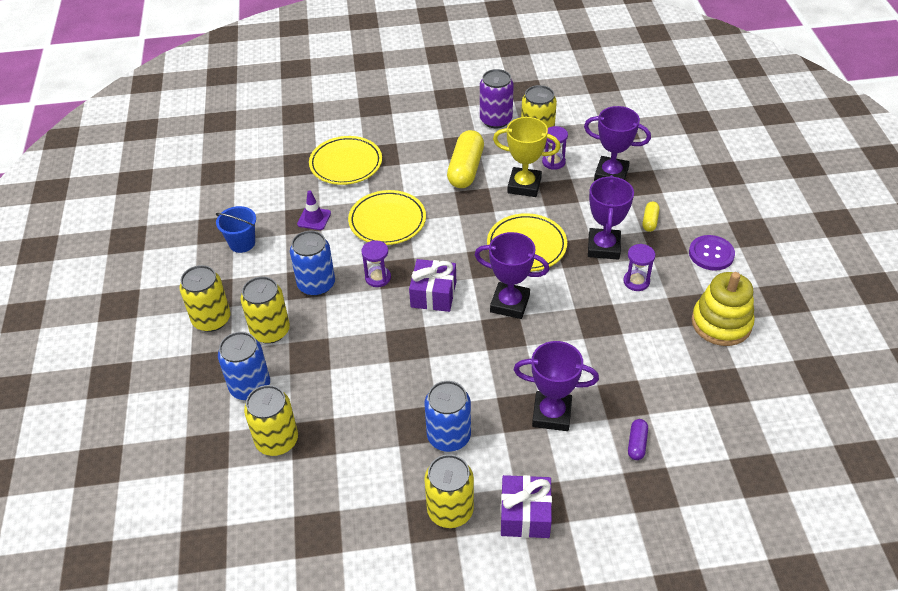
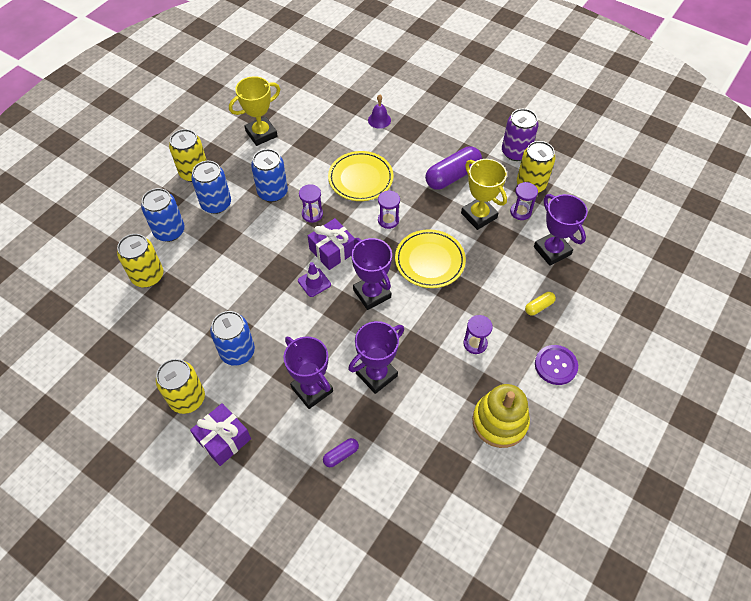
camera: 40 degrees right, 10 degrees up
(242, 243) = (261, 134): blue bucket -> yellow trophy
(270, 331) = (216, 204): yellow can -> blue can
(314, 218) = (319, 146): purple traffic cone -> purple traffic cone (314, 282)
(346, 164) = (379, 120): yellow plate -> purple bell
(453, 238) = (388, 220): none -> purple hourglass
(466, 169) = (452, 176): yellow capsule -> purple capsule
(603, 247) = (481, 301): purple trophy -> purple trophy (376, 375)

